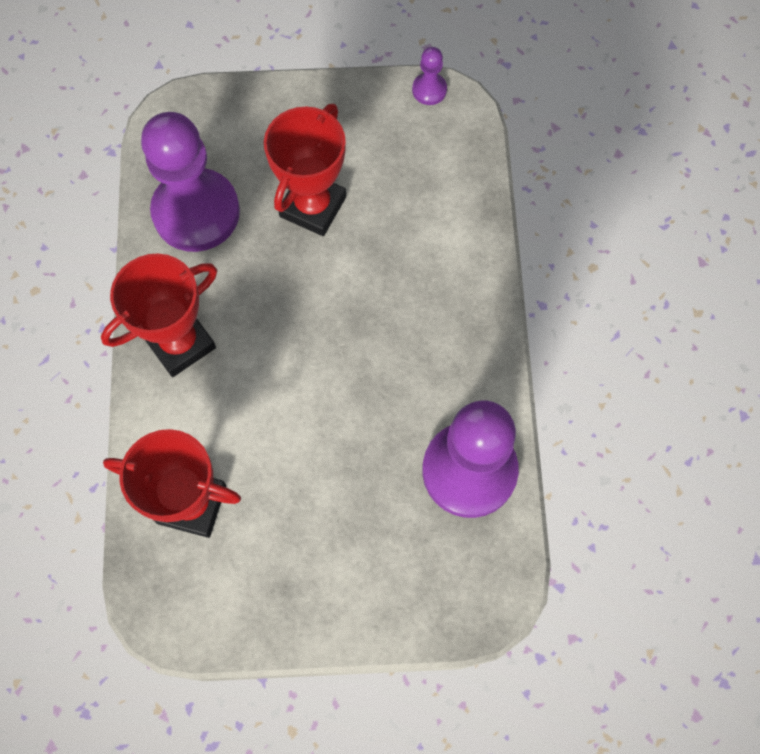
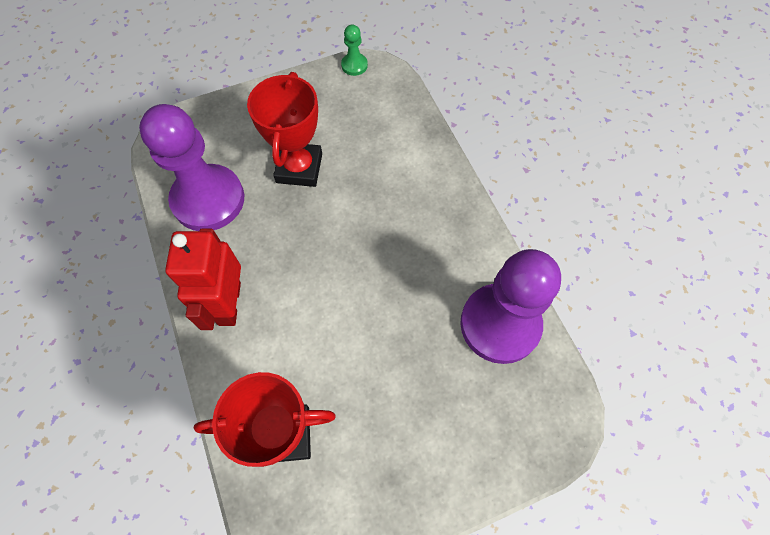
camera: 20 degrees left, 5 degrees down
(180, 343) = (229, 303): red trophy -> red robot
(429, 90) = (354, 65): purple pawn -> green pawn

